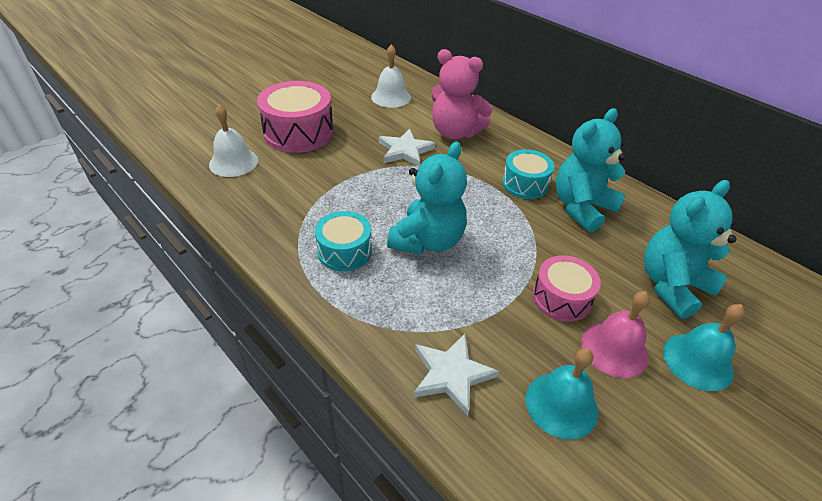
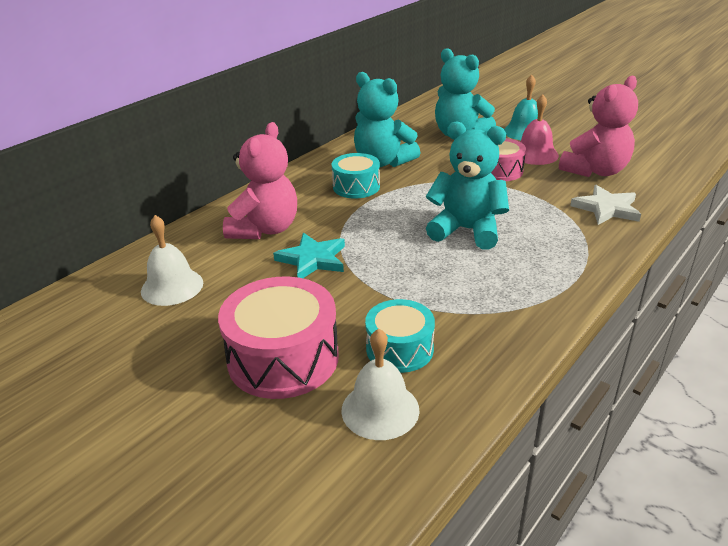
camera: 95 degrees left, 10 degrees down
(344, 251) = (510, 275): turquoise drum -> turquoise drum (399, 349)
(405, 151) = (312, 259): white star -> turquoise star
(561, 404) = (595, 171): turquoise bell -> pink teddy bear

